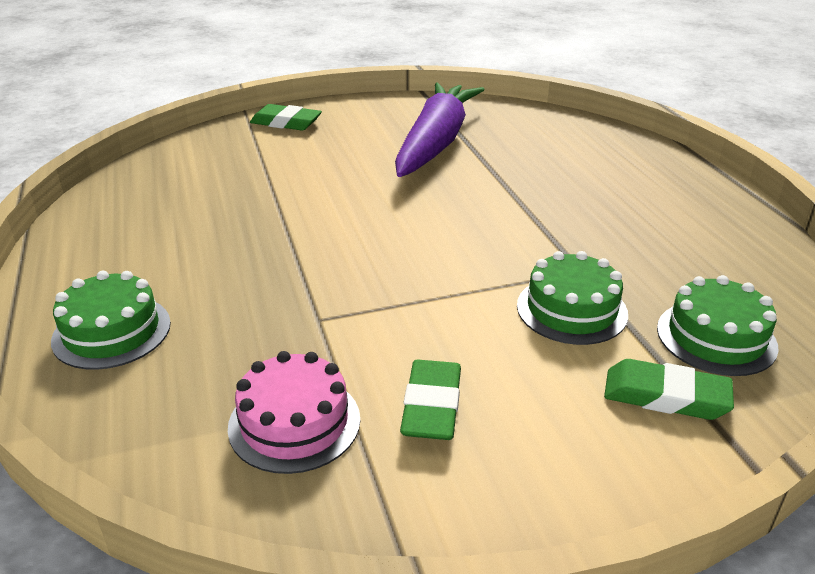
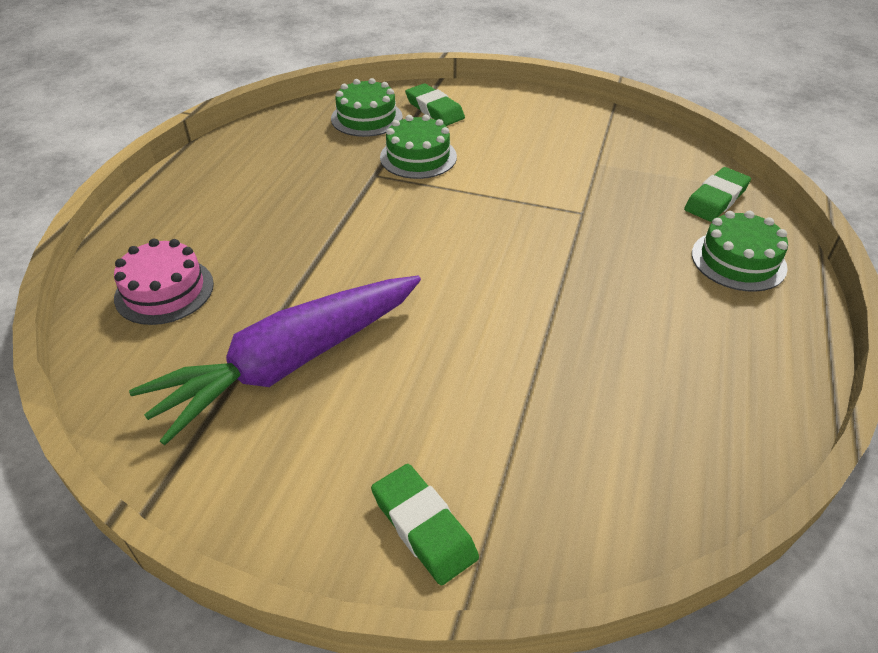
camera: 145 degrees left, 10 degrees up
(294, 422) = (633, 164): pink cake -> pink cake (164, 291)
(431, 405) = (553, 146): green eraser -> green eraser (716, 199)

